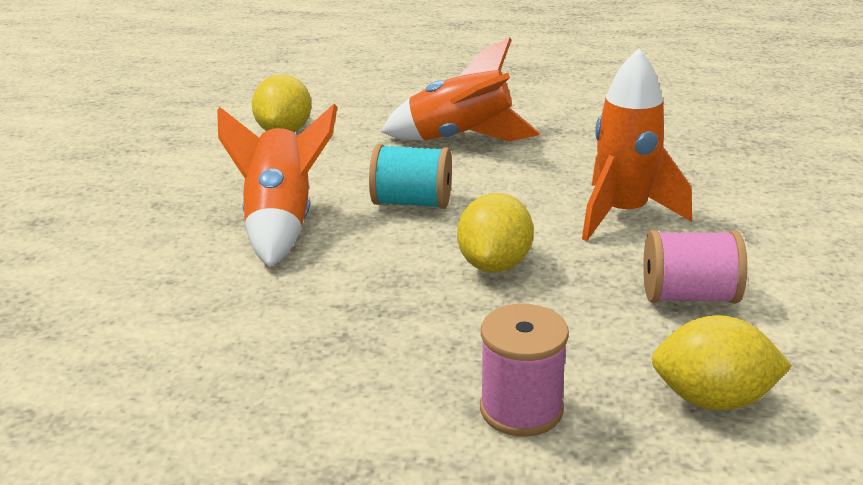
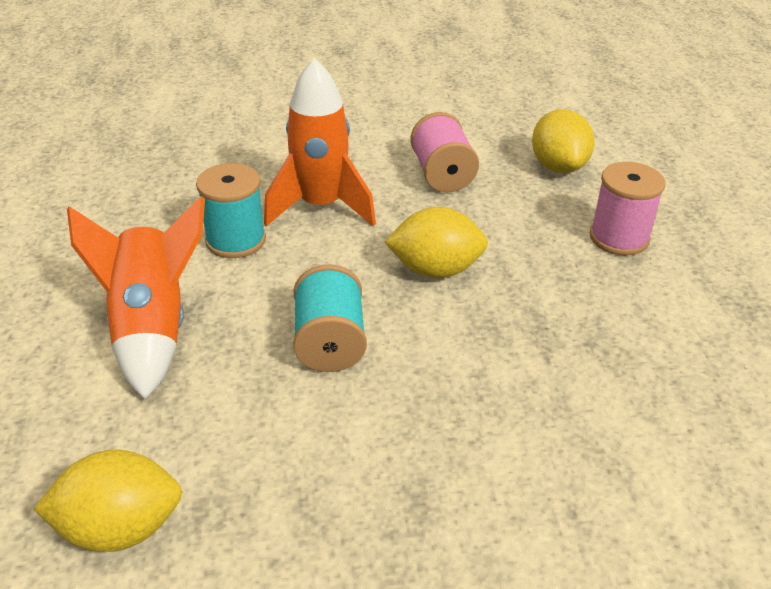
camera: 105 degrees left, 10 degrees up
(281, 223) = (409, 446): orange rocket -> none
(570, 171) = (235, 240): none -> turquoise spool

